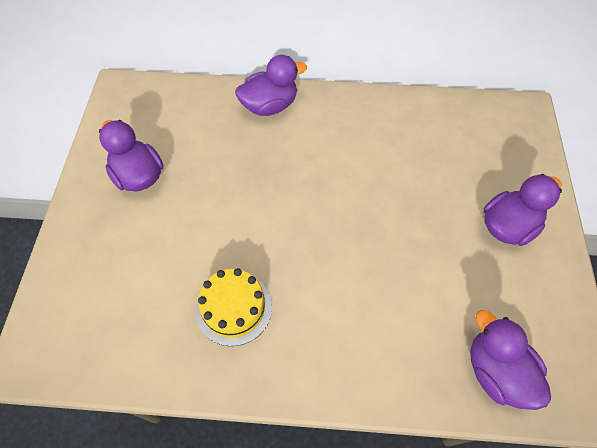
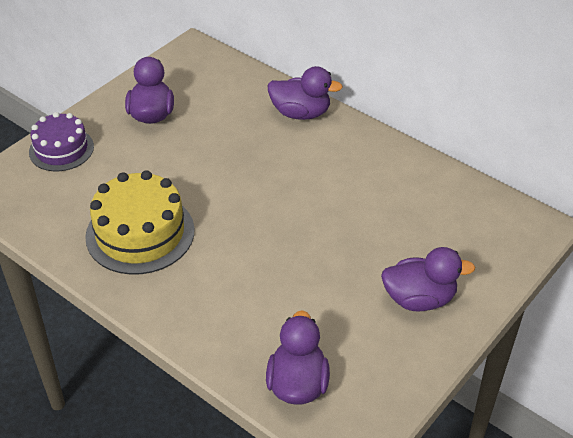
camera: 35 degrees right, 15 degrees down
(78, 263) = (61, 149): none -> purple cake
(234, 308) = (140, 233): yellow cake -> yellow cake, size x1.55

